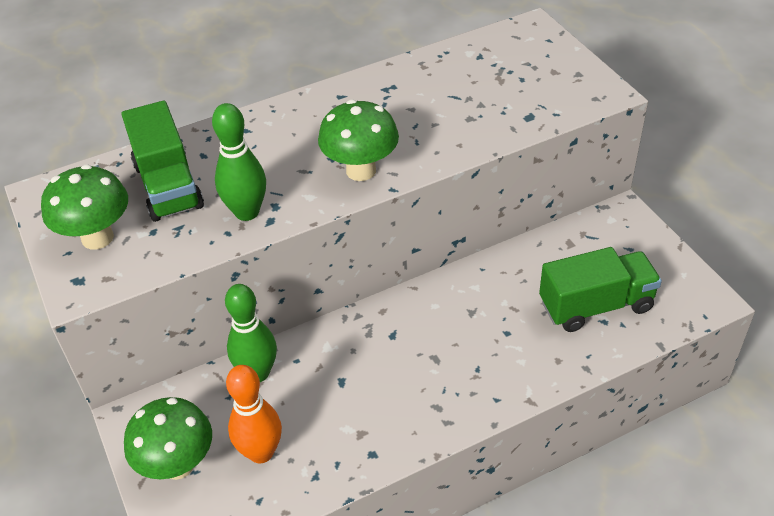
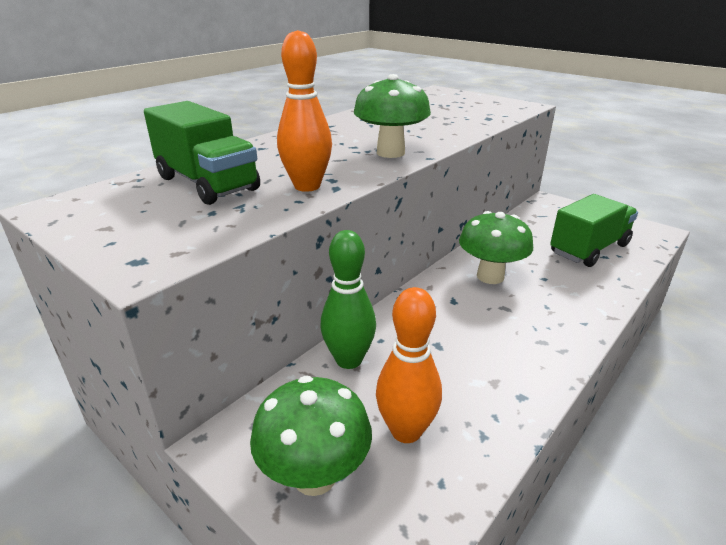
camera: 25 degrees left, 15 degrees down
(97, 238) = (145, 226): green mushroom -> green mushroom (490, 276)
(247, 212) = (307, 186): green bowling pin -> orange bowling pin

